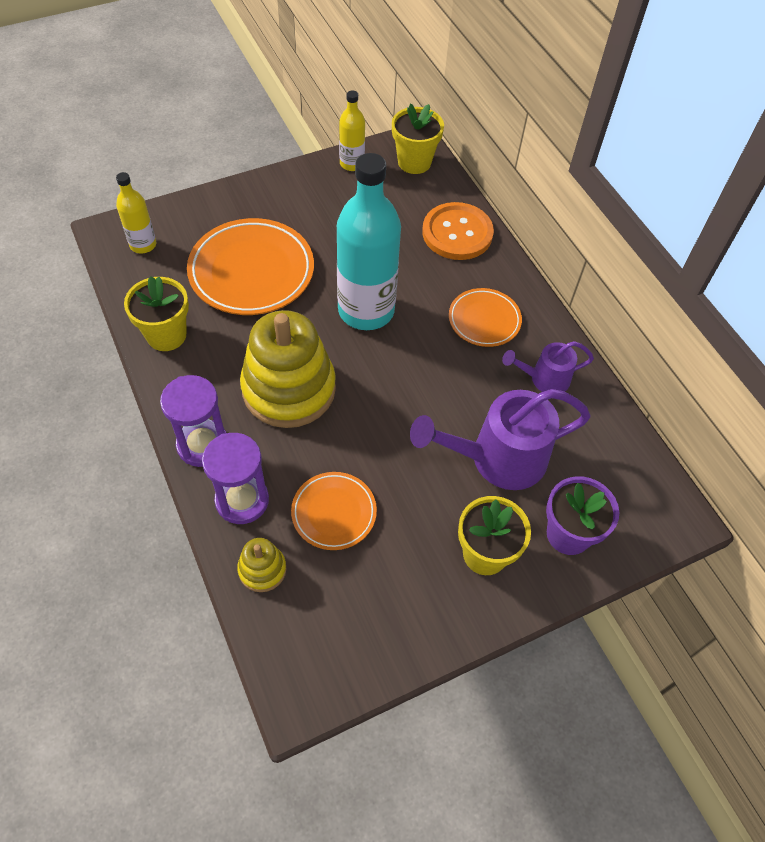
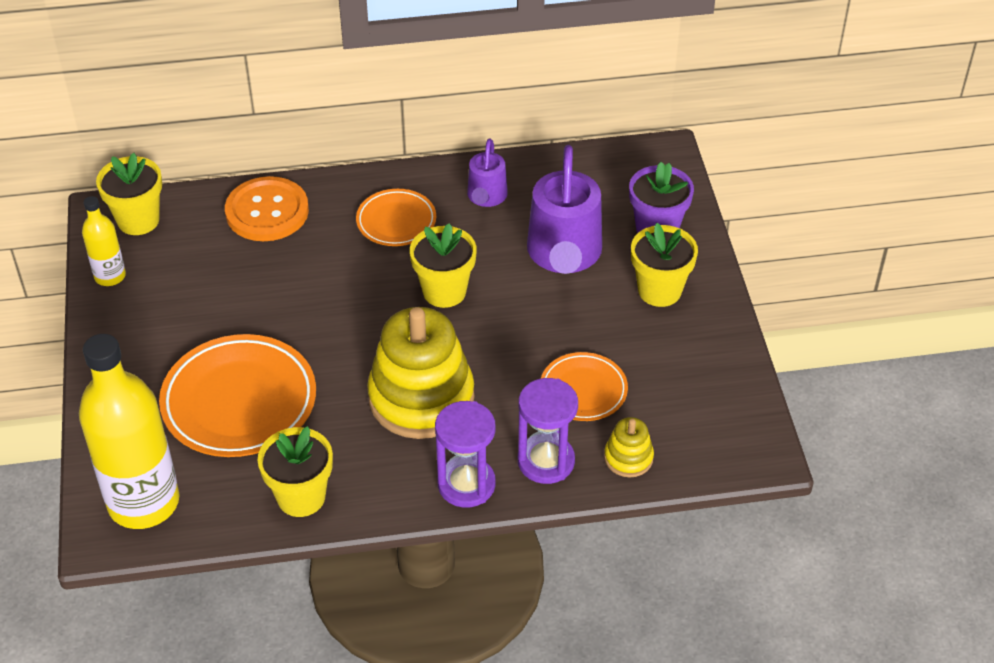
camera: 70 degrees left, 10 degrees down
(143, 245) = (143, 502): yellow bottle -> yellow bottle, size x2.03
(366, 310) = (342, 312): turquoise bottle -> none
(416, 375) = (444, 291): none -> yellow flower pot

